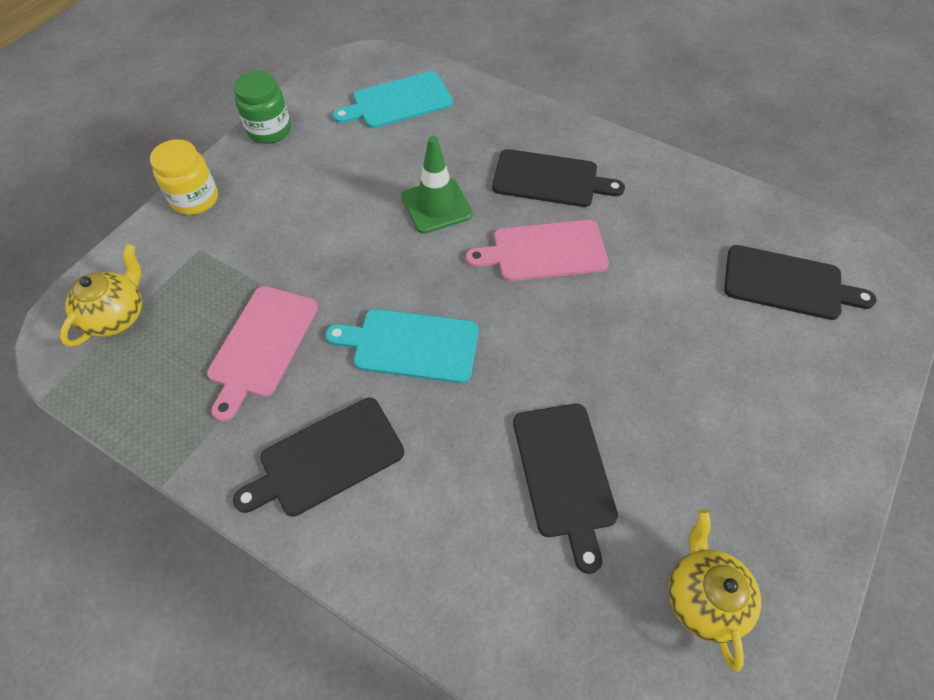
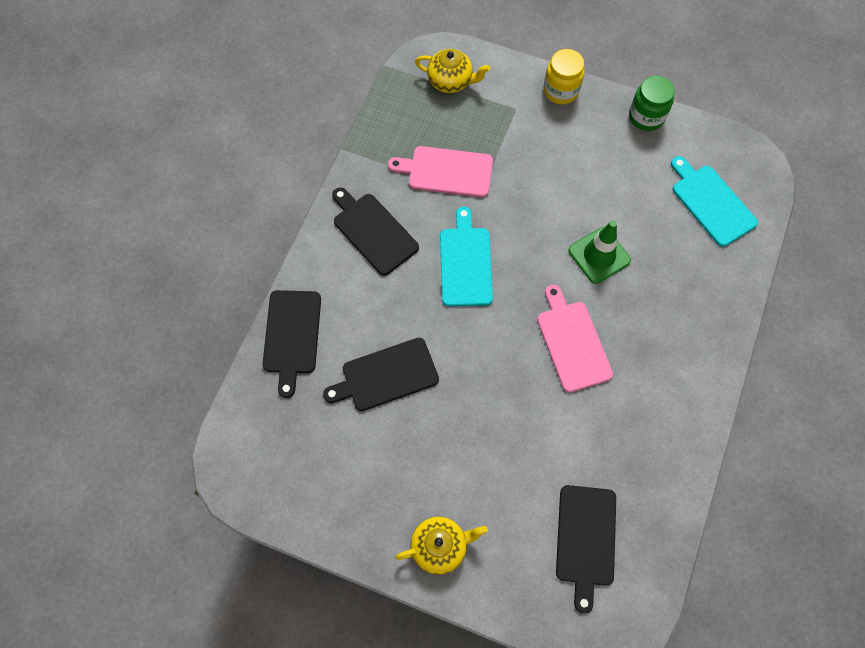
camera: 80 degrees right, 10 degrees up
(550, 179) = (653, 338): black cutting board -> black cutting board (292, 336)
(703, 597) = (318, 466): yellow teapot -> yellow teapot (440, 546)

